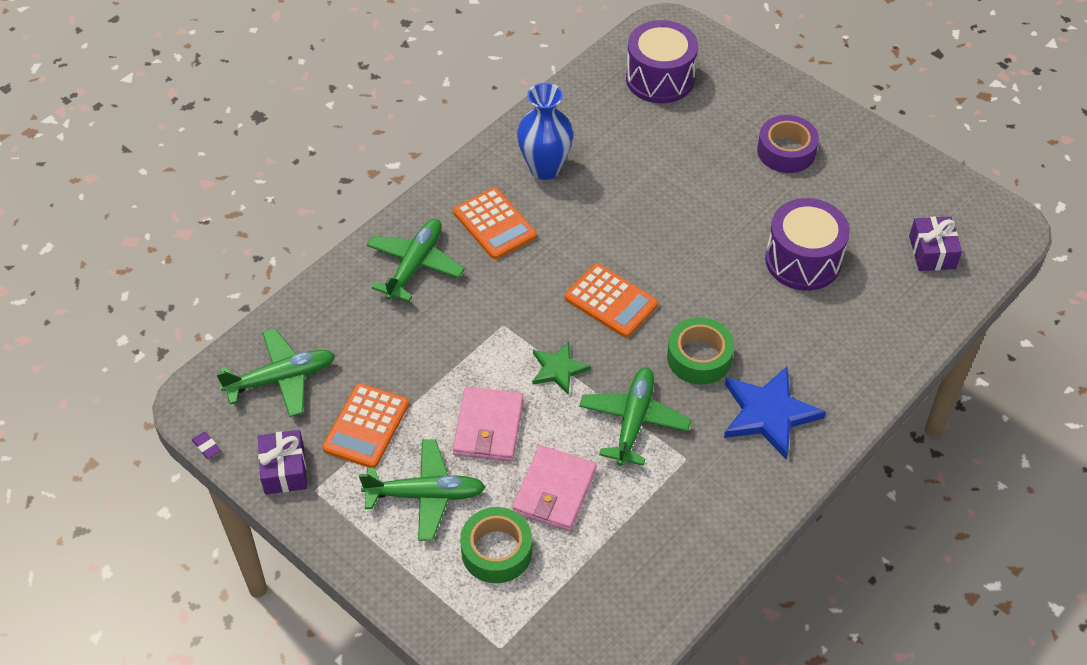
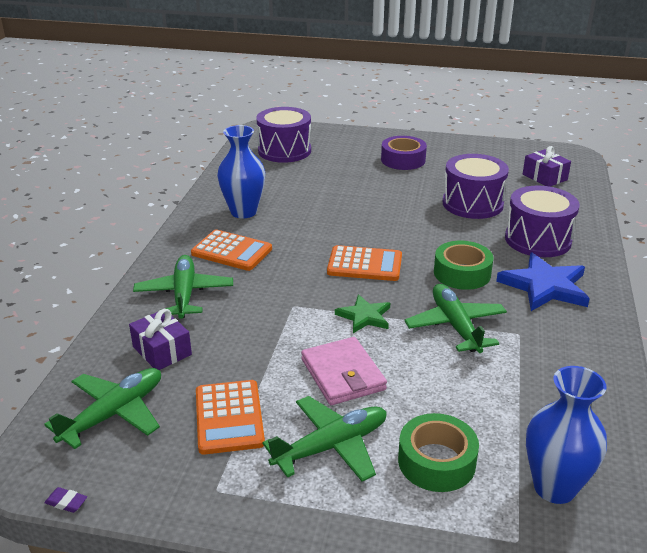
camera: 30 degrees left, 20 degrees down
(284, 470) = (170, 486): purple gift -> purple gift (162, 351)
(554, 491) = (441, 395): pink wallet -> none
(569, 621) = (554, 487): none -> blue vase
(824, 347) = (537, 240): none -> purple drum

